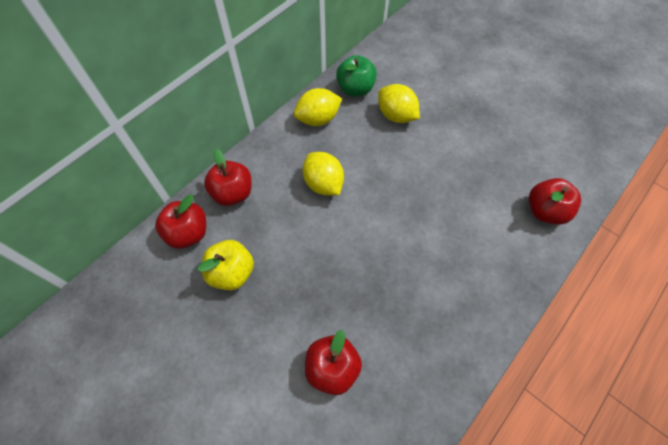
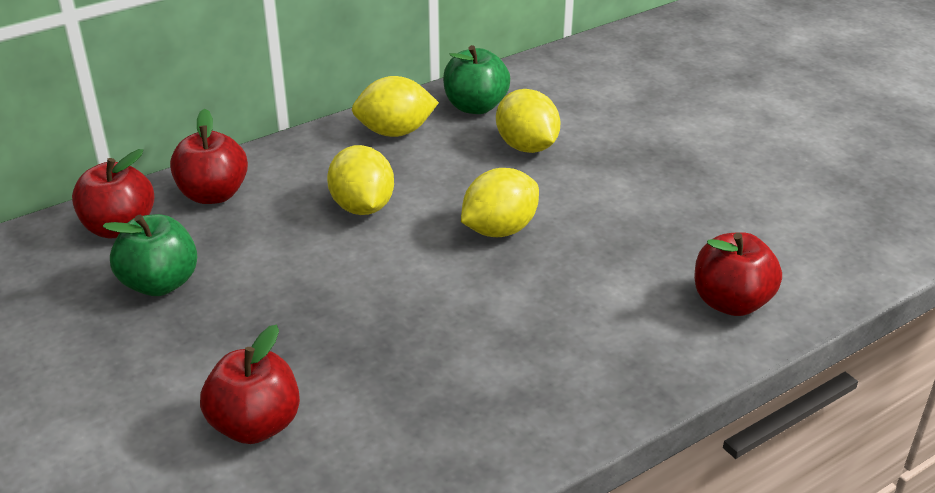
camera: 15 degrees right, 25 degrees down
(232, 273) = (160, 283): yellow apple -> green apple
(406, 185) = (499, 229): none -> yellow lemon

